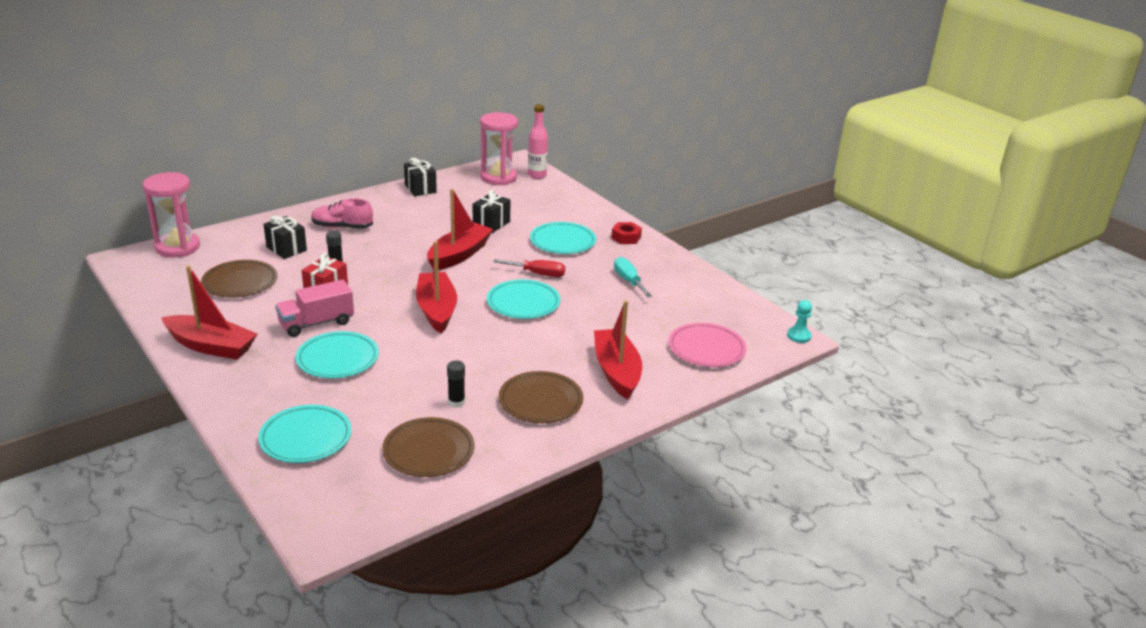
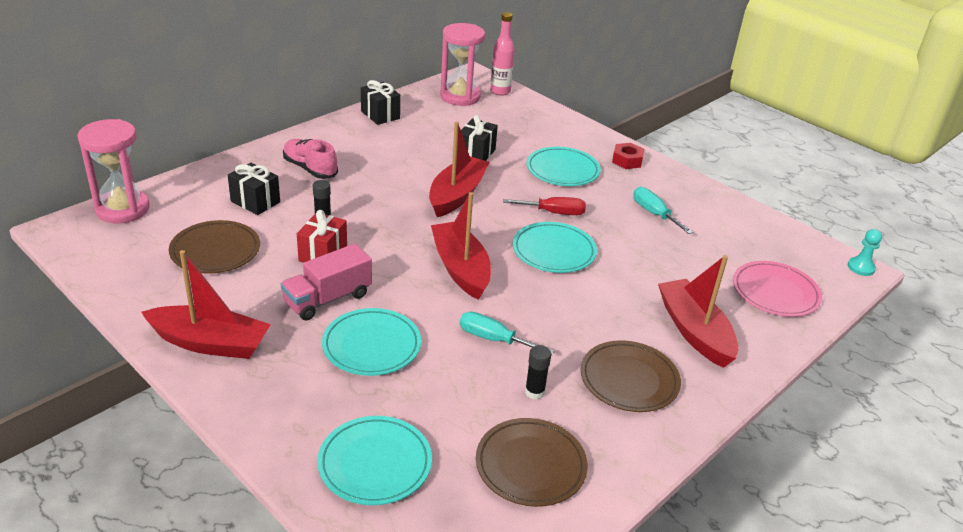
camera: 10 degrees left, 5 degrees up
(342, 227) = (310, 168): pink shoe -> pink shoe turned 45 degrees clockwise
(440, 363) = (493, 339): none -> turquoise screwdriver

